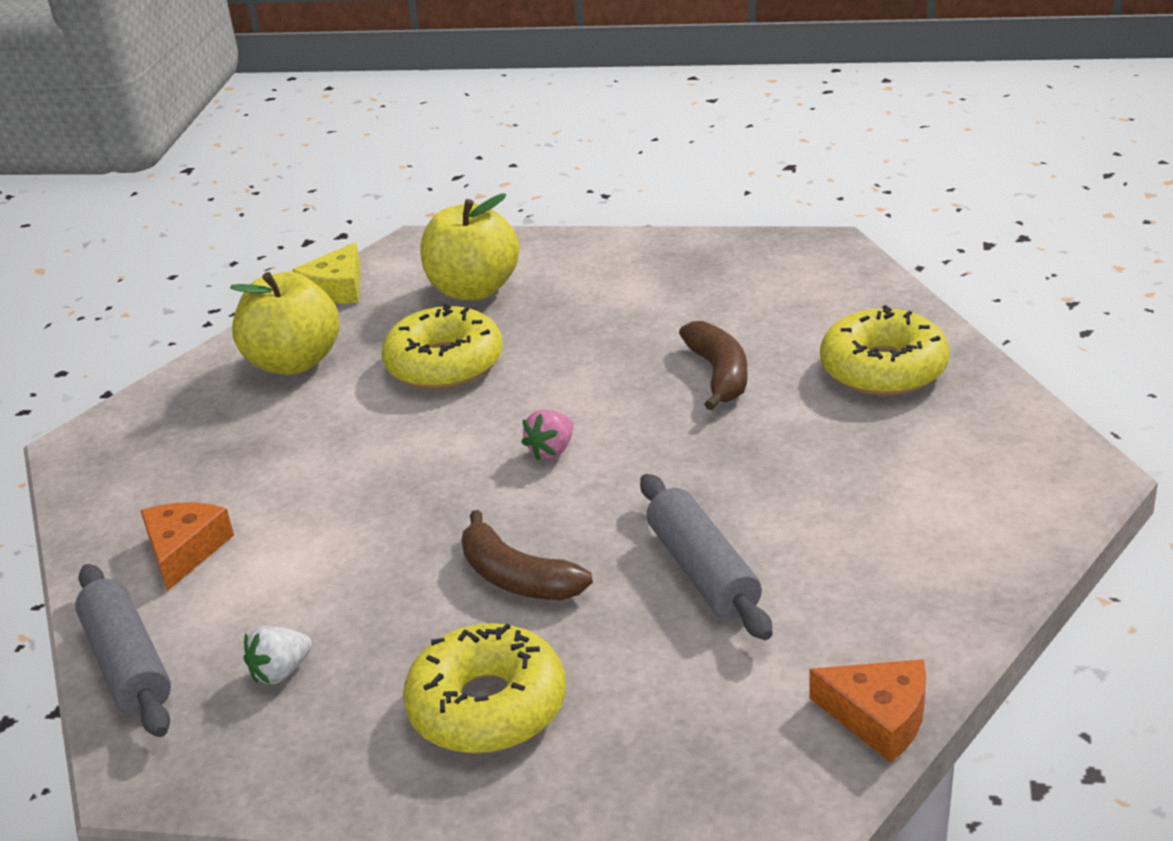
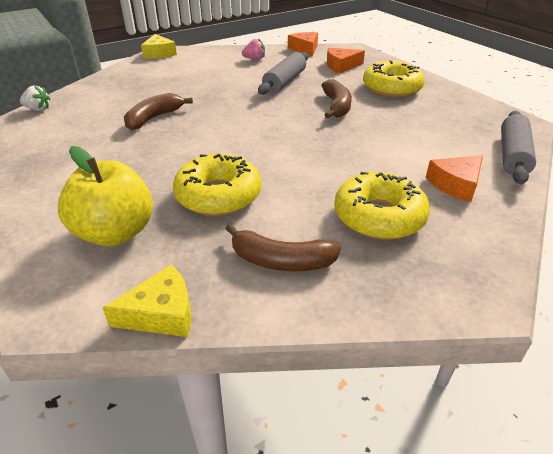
camera: 135 degrees left, 5 degrees up
(281, 672) = (449, 124): white strawberry -> white strawberry (38, 109)
(294, 362) = (281, 261): yellow apple -> brown banana
(552, 450) = (256, 131): pink strawberry -> pink strawberry (254, 59)
(691, 710) = (341, 66): none -> orange cheese
(883, 369) = (118, 90): yellow donut -> yellow donut (379, 216)
(1072, 467) = (159, 53): none -> yellow cheese

